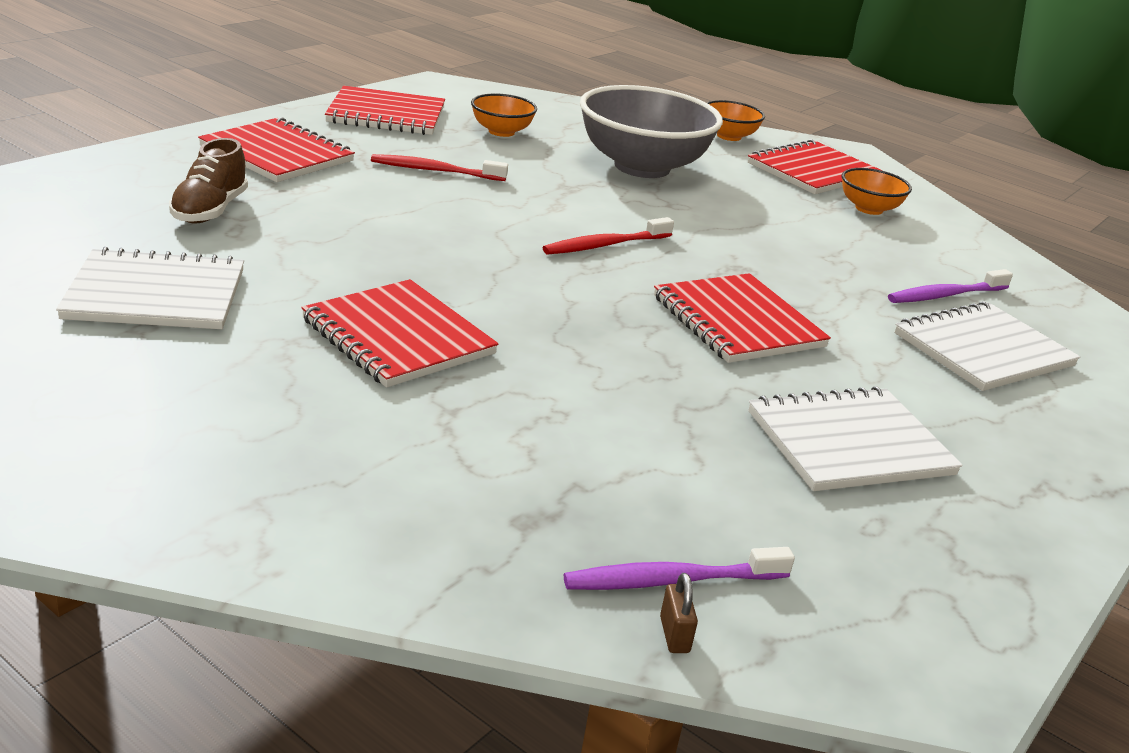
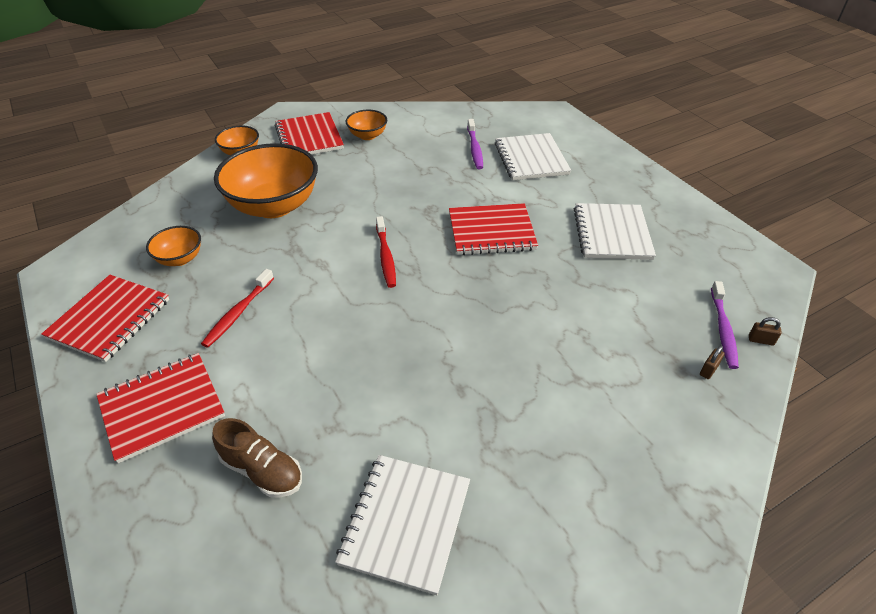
camera: 65 degrees left, 15 degrees up
(397, 337) = (489, 386): red notebook -> none
(545, 555) = (708, 370): none -> brown padlock
(642, 167) = (274, 206): grey bowl -> orange bowl

